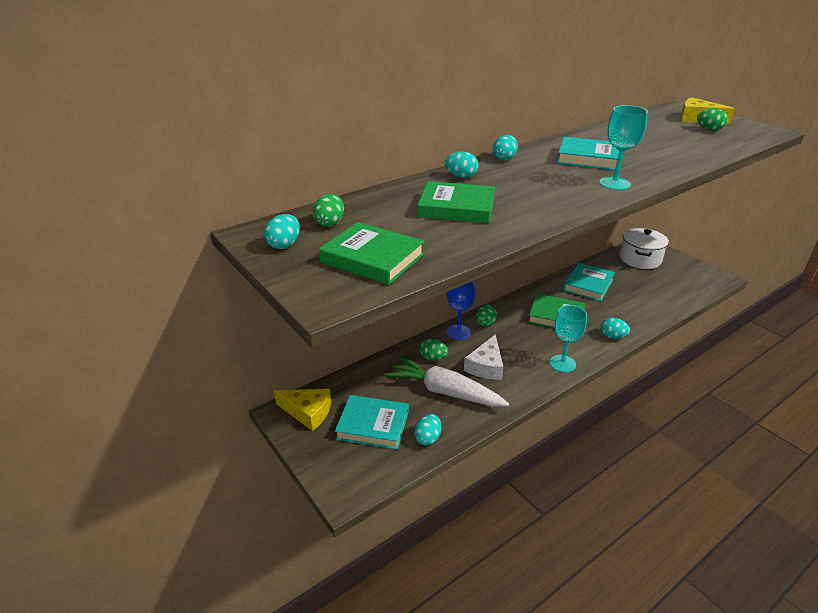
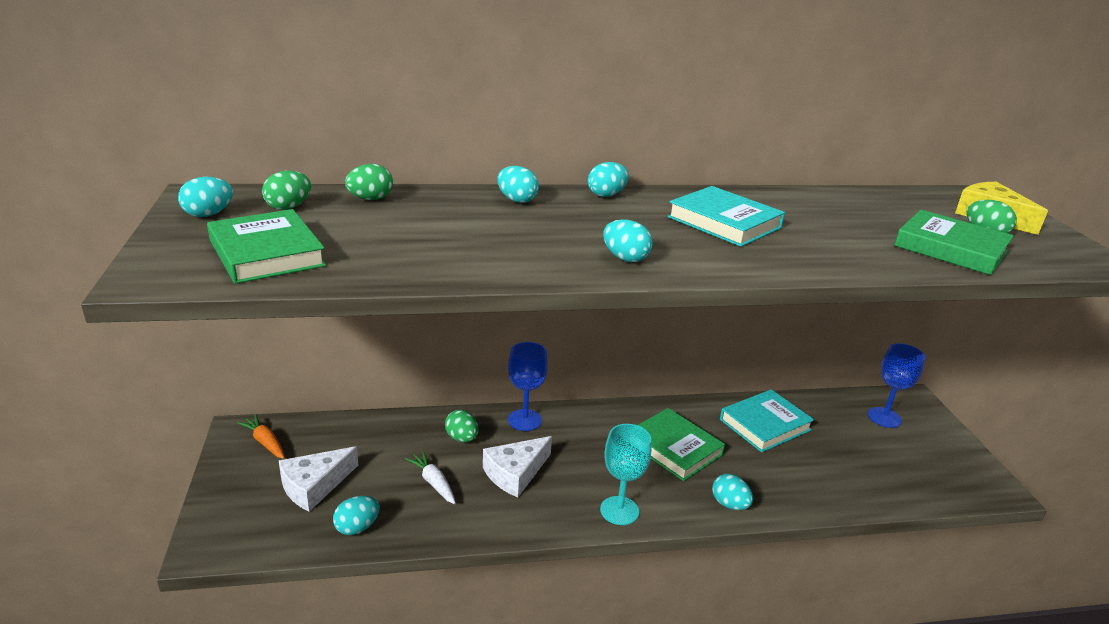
camera: 25 degrees right, 5 degrees down
(308, 412) = (265, 442): yellow cheese -> orange carrot
(373, 425) = (314, 486): turquoise book -> white cheese
(444, 392) = (433, 483): white carrot -> white carrot, size x0.48
(456, 207) = (451, 230): green book -> green book (950, 248)
(485, 324) = (569, 422): green egg -> green egg (370, 199)
(575, 195) = (625, 258): none -> turquoise egg
(614, 183) = (705, 260): turquoise goblet -> none
(640, 259) = (884, 417): white pot -> blue goblet

